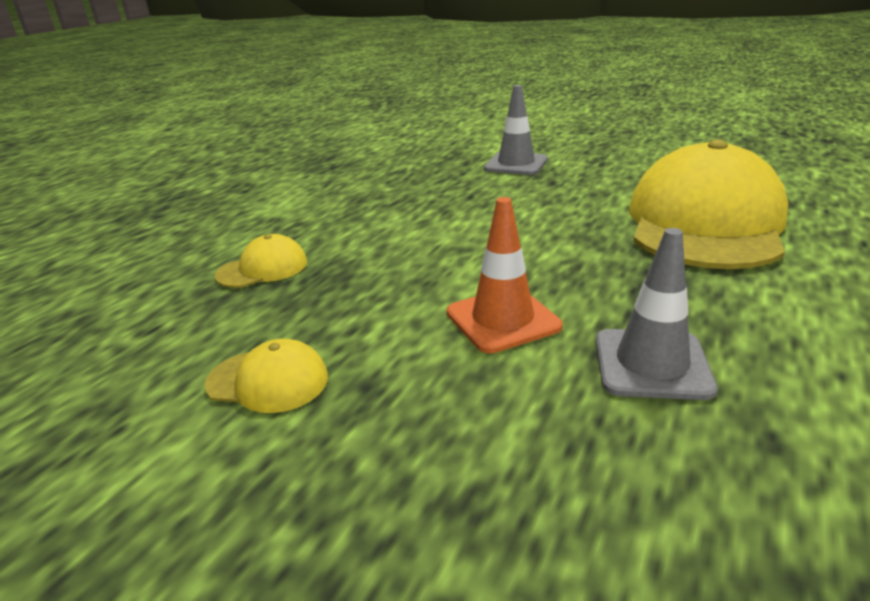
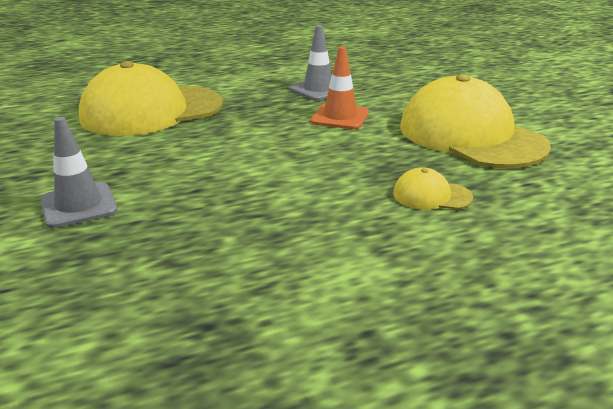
camera: 140 degrees left, 0 degrees up
(268, 381) = (470, 135): yellow cap -> yellow cap, size x2.39

